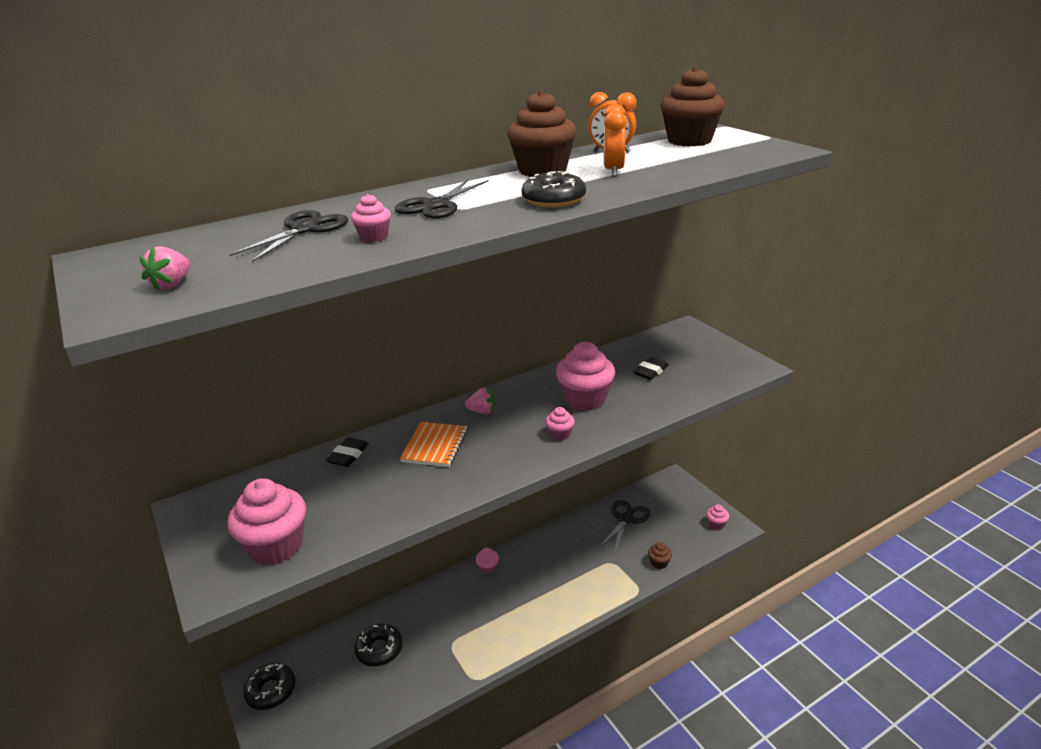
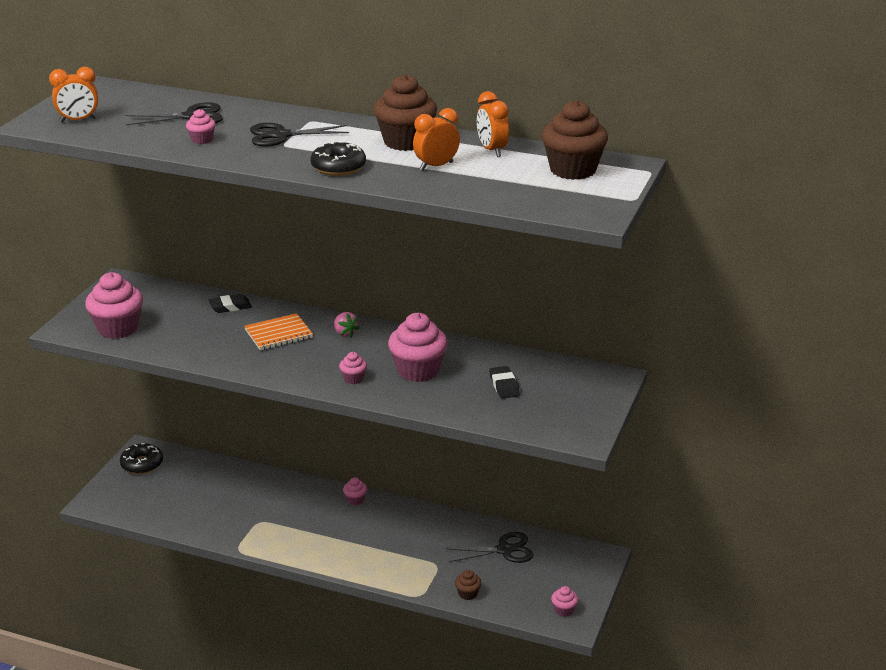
camera: 50 degrees right, 0 degrees up
(172, 284) = (78, 120): pink strawberry -> orange clock
(379, 649) = (220, 490): black donut -> none
(650, 371) = (504, 385): black eraser -> black eraser turned 75 degrees clockwise

